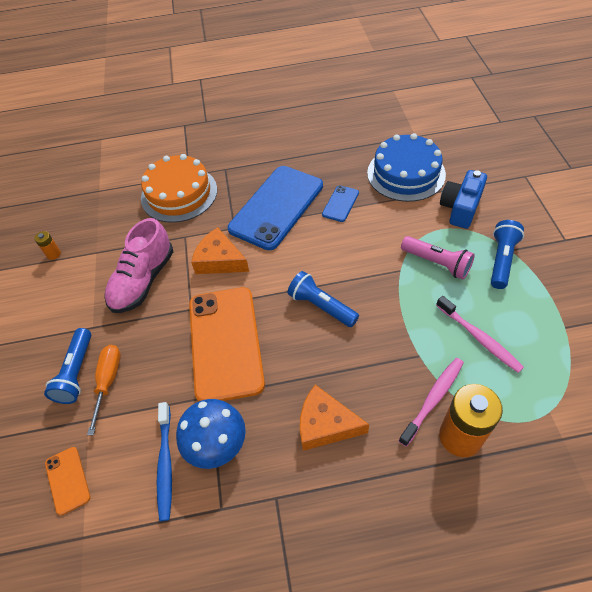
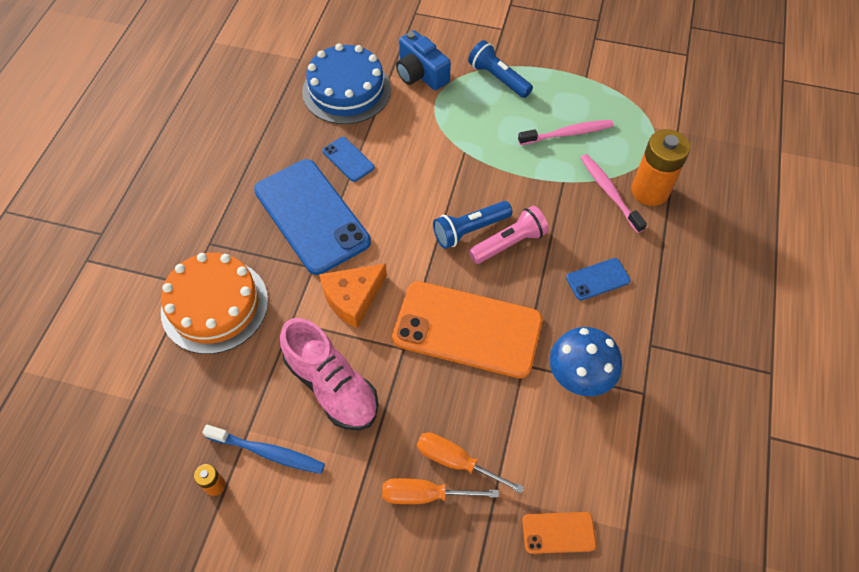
camera: 70 degrees left, 5 degrees up
(76, 372) = (425, 495): blue flashlight -> orange screwdriver
(165, 464) = (580, 429): blue toothbrush -> blue toothbrush (268, 452)
(325, 424) = (598, 279): orange cheese -> blue phone
(437, 263) = (474, 122): pink flashlight -> pink flashlight (509, 243)

